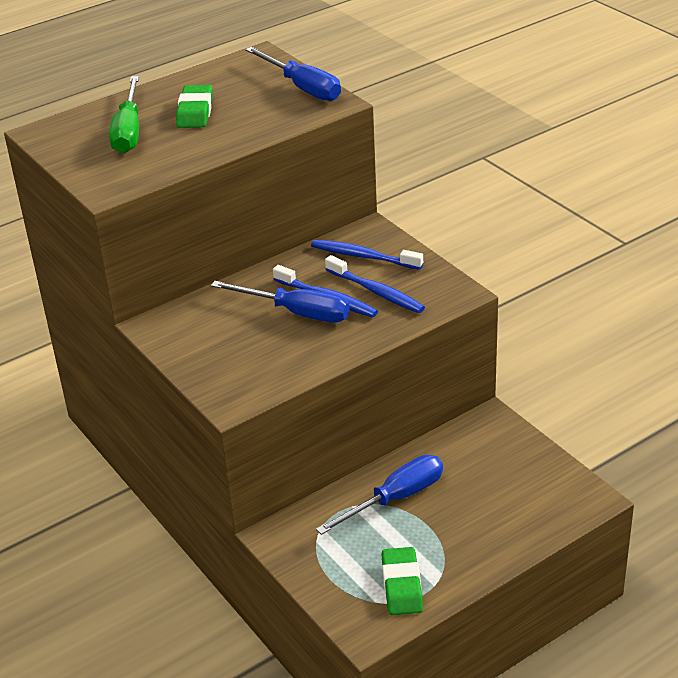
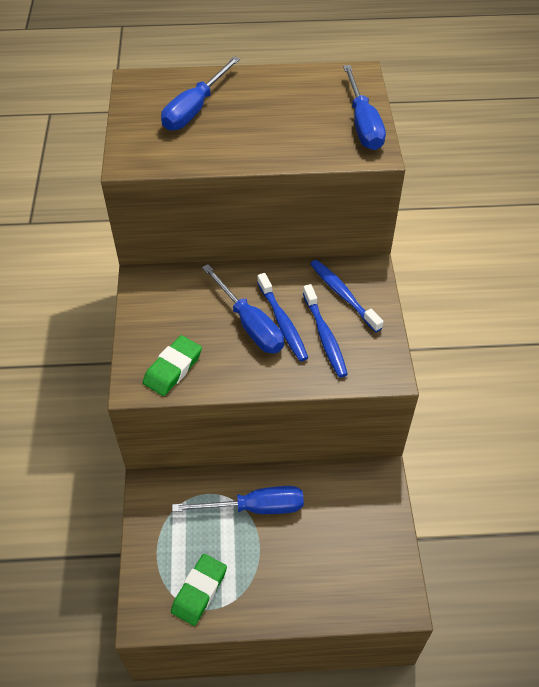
camera: 30 degrees right, 15 degrees up
(128, 131) = (195, 109): green screwdriver -> blue screwdriver
(195, 112) = (259, 111): green eraser -> green eraser (173, 368)

